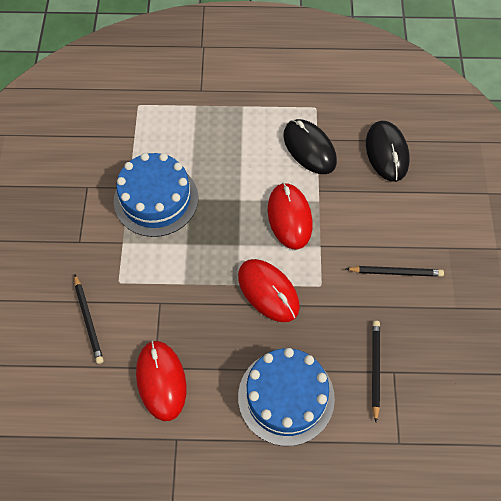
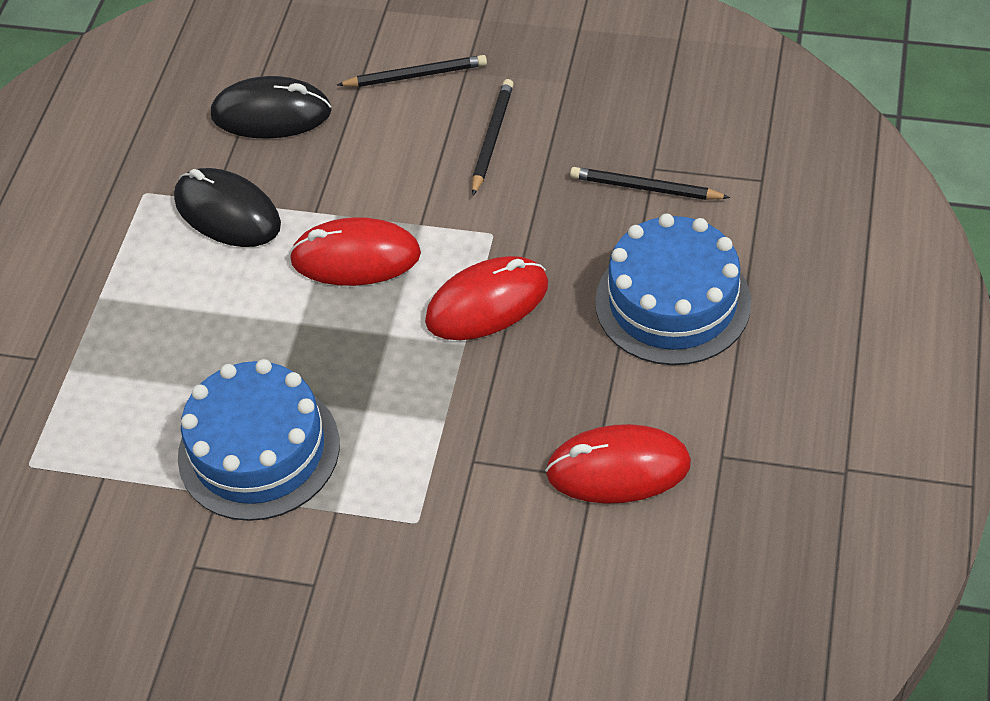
camera: 75 degrees left, 10 degrees down
(88, 320) = (483, 574): black pencil -> black pencil (415, 75)
(309, 148) = (227, 212): black mouse -> black mouse turned 60 degrees clockwise

